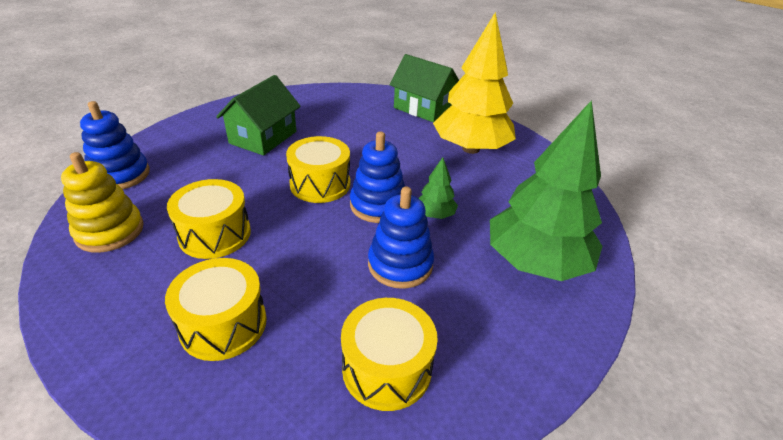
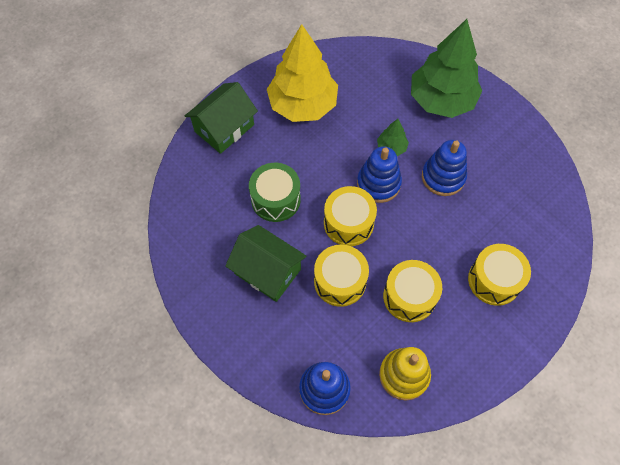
camera: 80 degrees left, 25 degrees up
(346, 138) = (275, 199): none -> green drum
(387, 368) = (522, 194): yellow drum -> yellow drum (340, 281)

